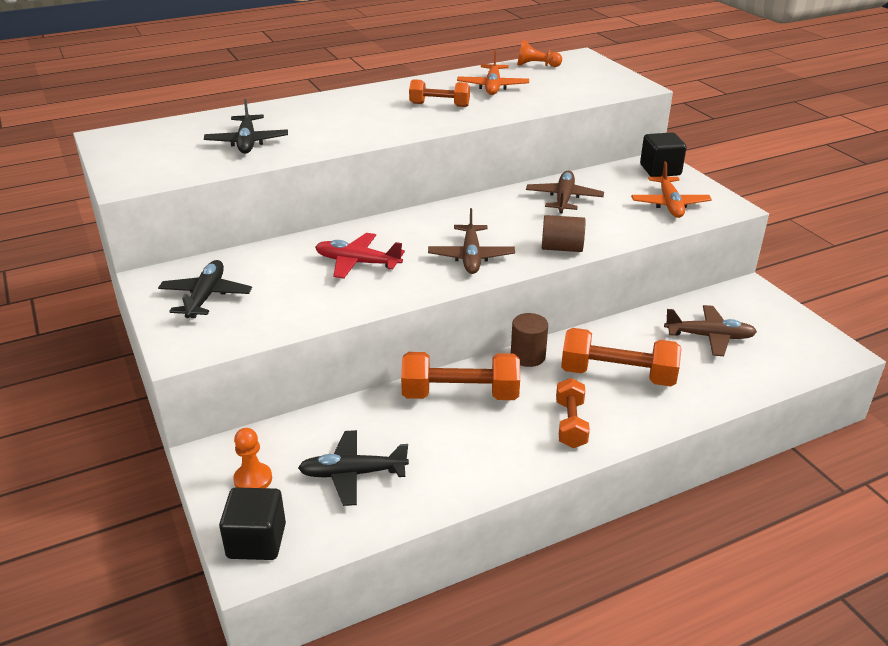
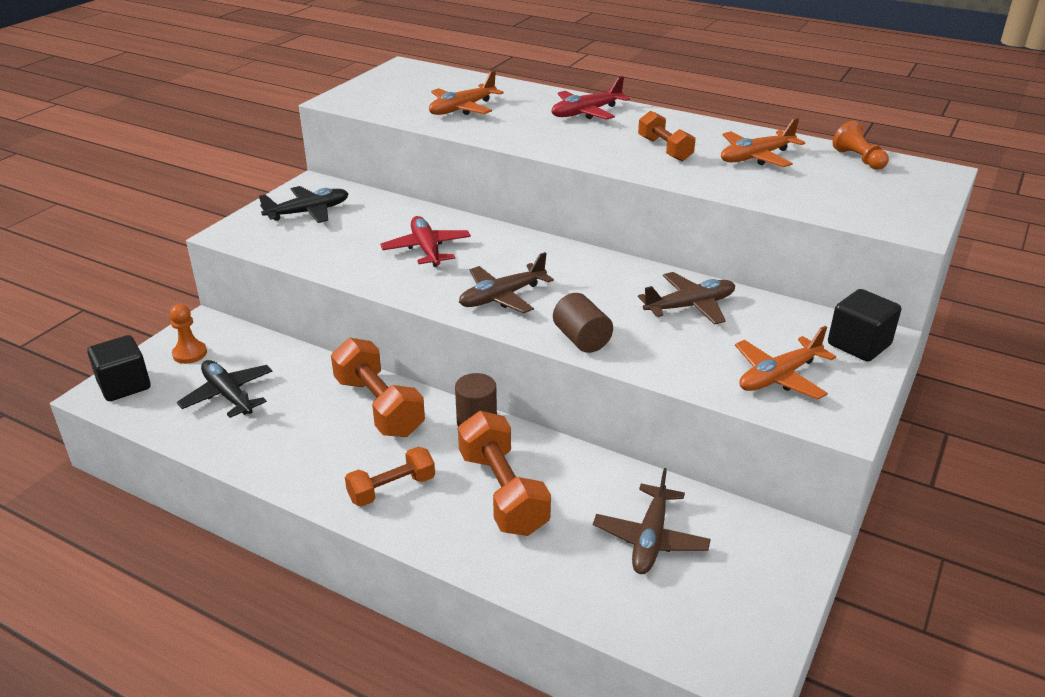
camera: 55 degrees right, 0 degrees up
(247, 142) = (462, 109): black plane -> orange plane
(336, 106) = (586, 113): none -> red plane
(710, 337) = (650, 539): brown plane -> brown plane turned 45 degrees clockwise

